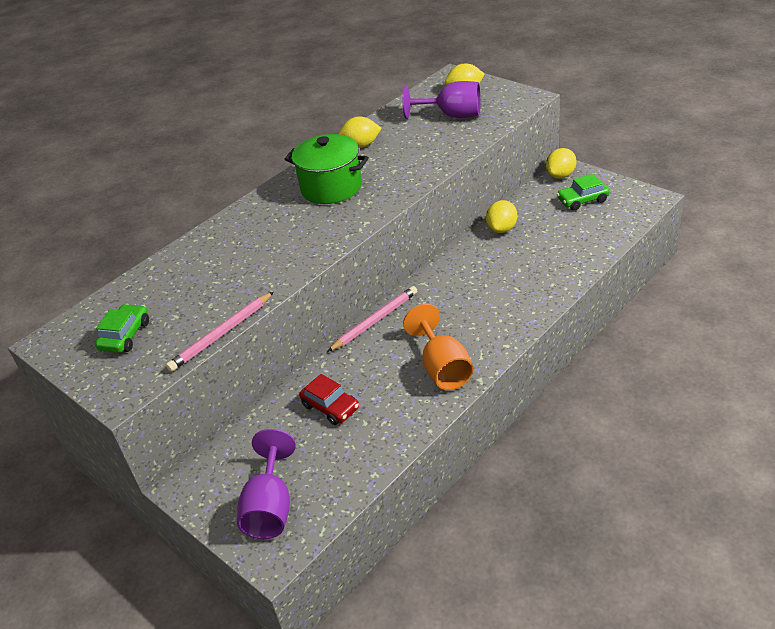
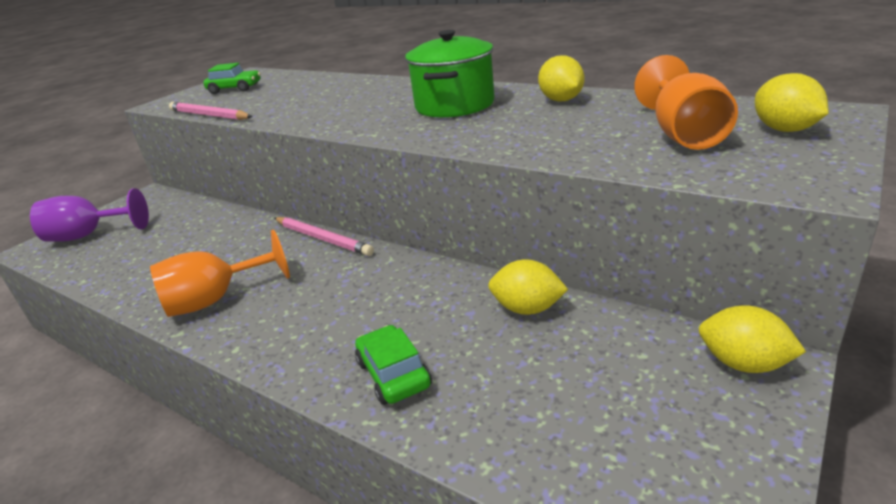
camera: 80 degrees right, 10 degrees down
(330, 407) = (195, 239): red car -> none
(452, 115) = (683, 134): purple goblet -> orange goblet
(582, 200) = (657, 406): green car -> green car (393, 374)

